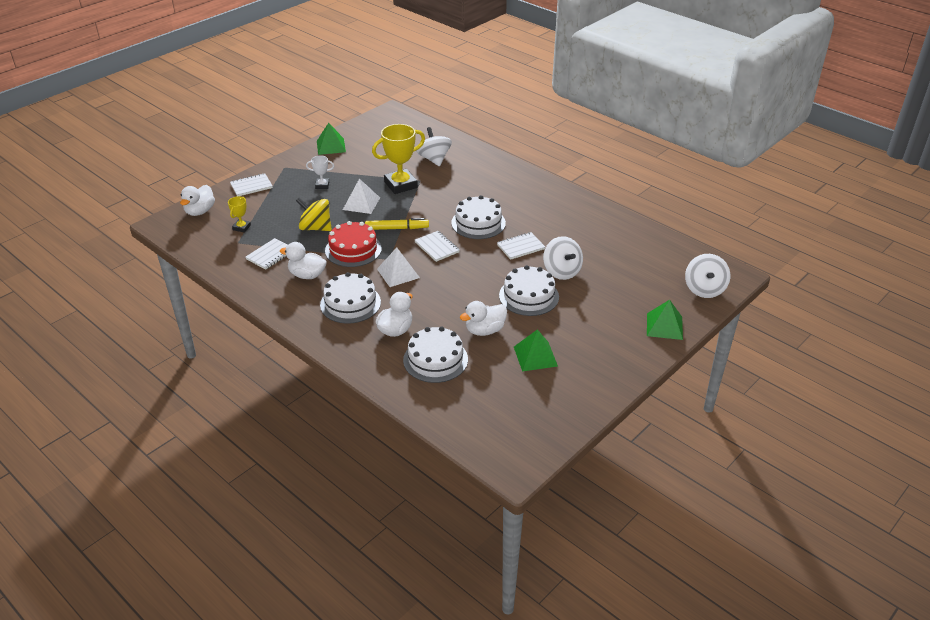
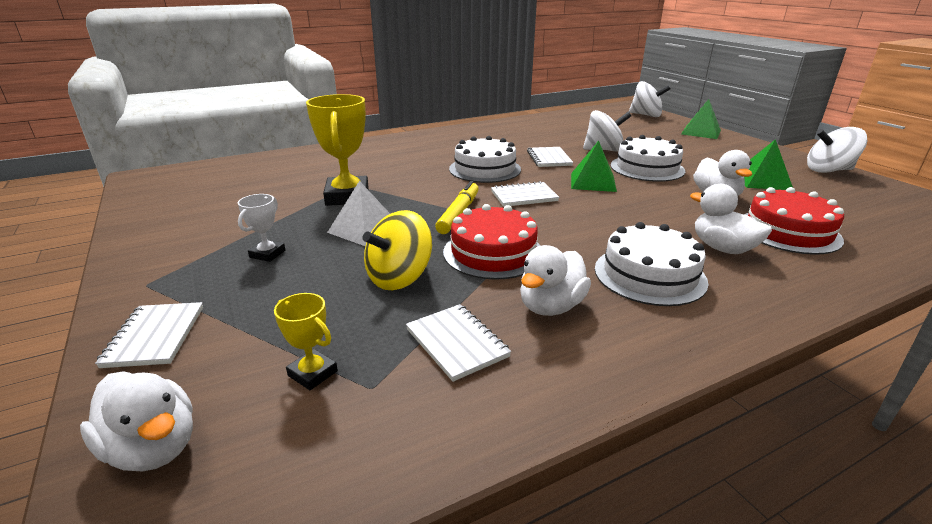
camera: 70 degrees left, 10 degrees down
(331, 146) = (154, 230): green pyramid -> green pyramid (593, 182)
(398, 273) = (575, 228): white pyramid -> none
(434, 159) = (311, 170): white spinning top -> white spinning top (828, 170)
(435, 359) = (788, 231): white cake -> red cake

